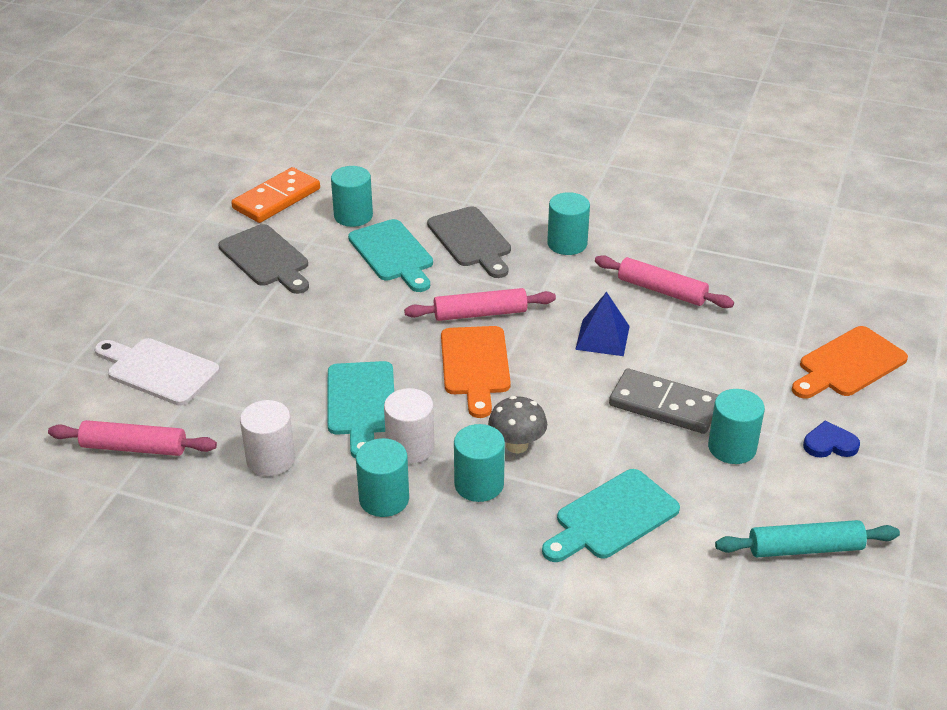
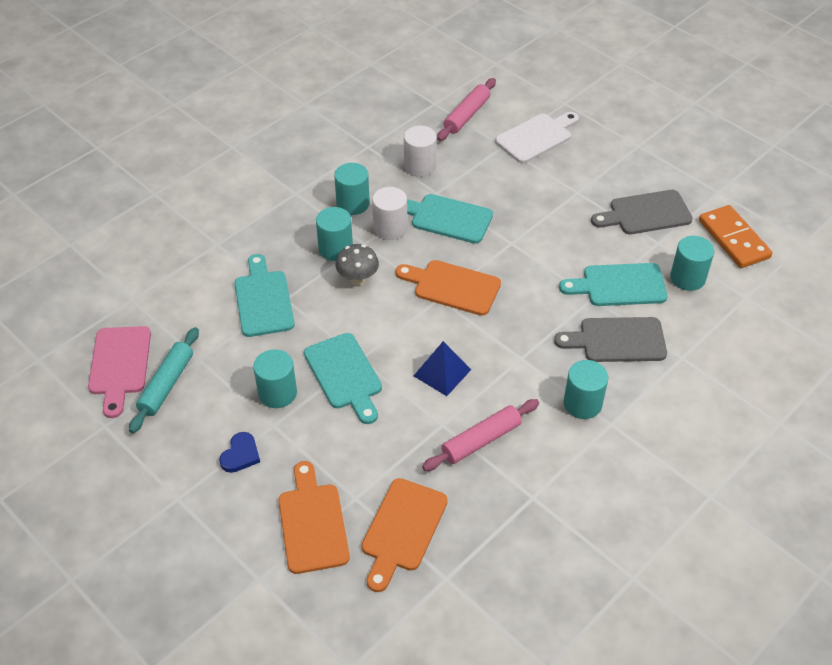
camera: 115 degrees right, 10 degrees up
(480, 313) = (512, 311): pink rolling pin -> none
(664, 405) = (345, 375): grey domino -> turquoise cutting board
(798, 309) = (402, 529): none -> orange cutting board
(820, 610) = (119, 365): none -> pink cutting board

